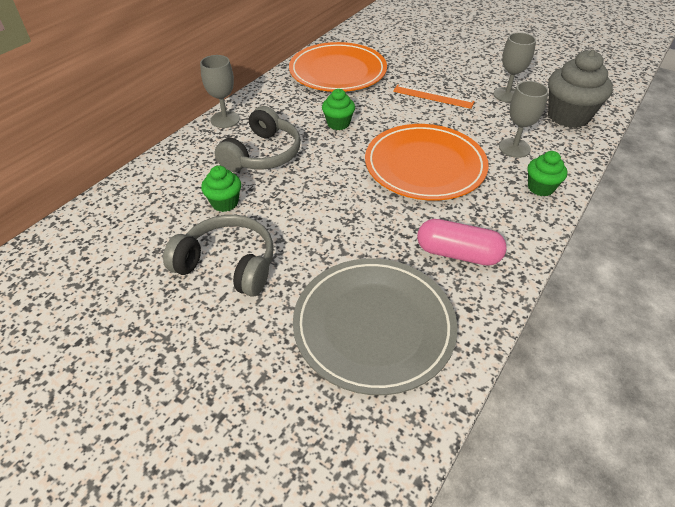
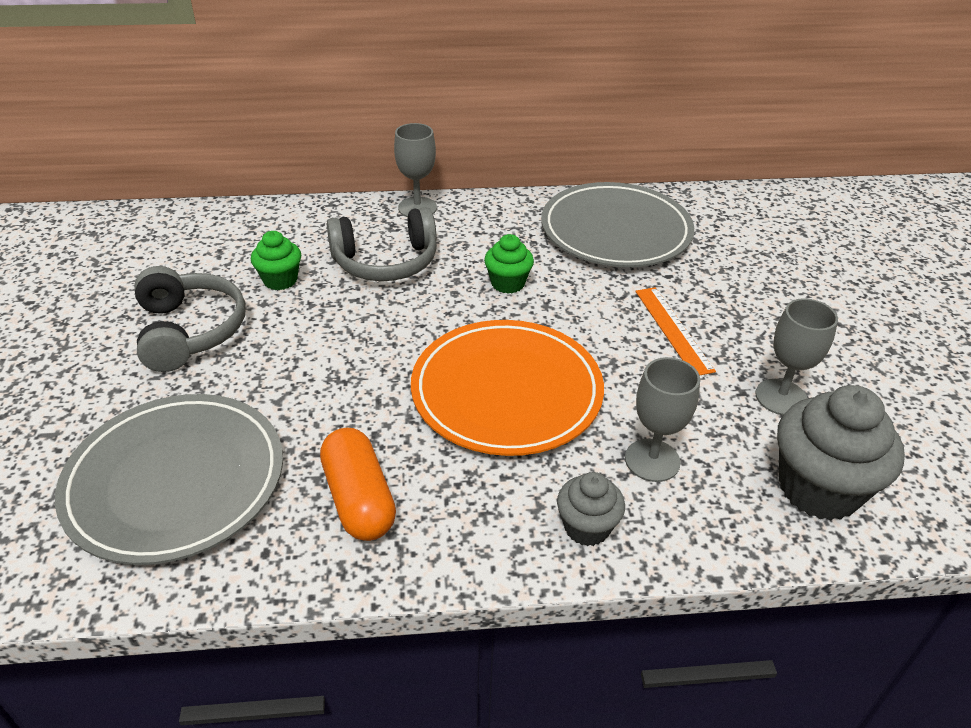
camera: 50 degrees right, 5 degrees down
(338, 72) = (615, 231): orange plate -> grey plate
(458, 254) = (359, 499): pink capsule -> orange capsule
(540, 188) = (587, 527): green cupcake -> grey cupcake

